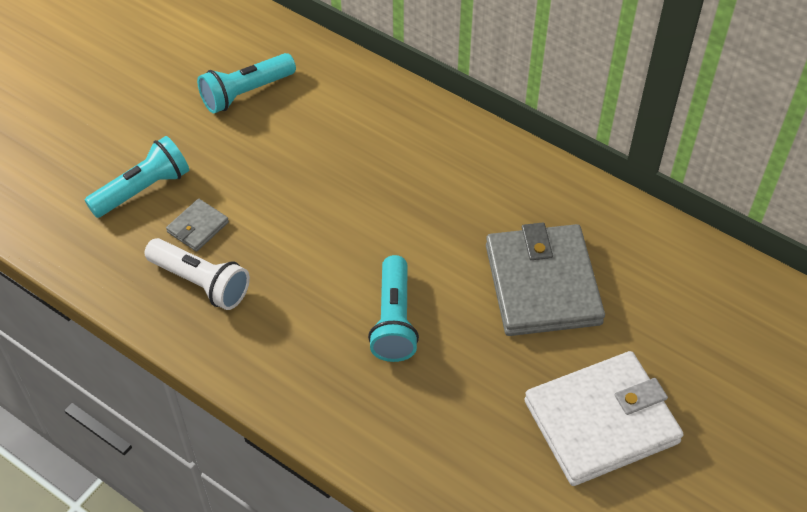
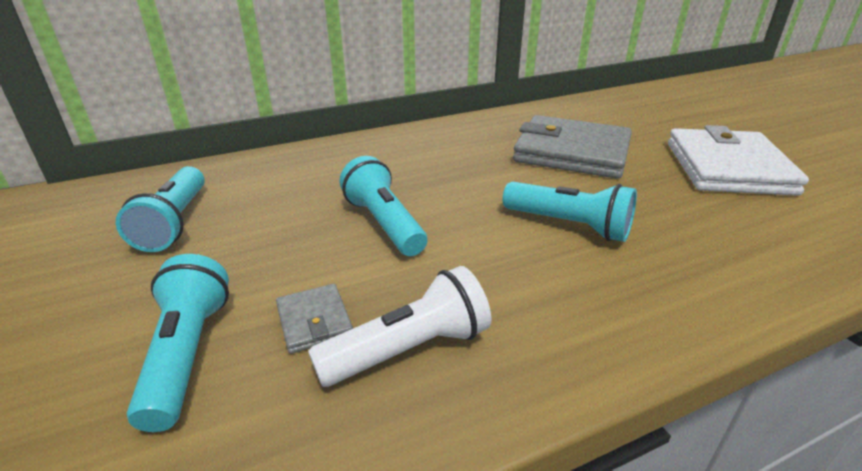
camera: 60 degrees left, 20 degrees down
(320, 206) = (384, 224): none -> turquoise flashlight

